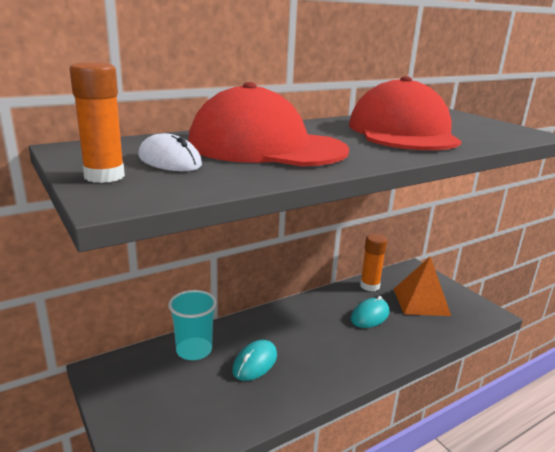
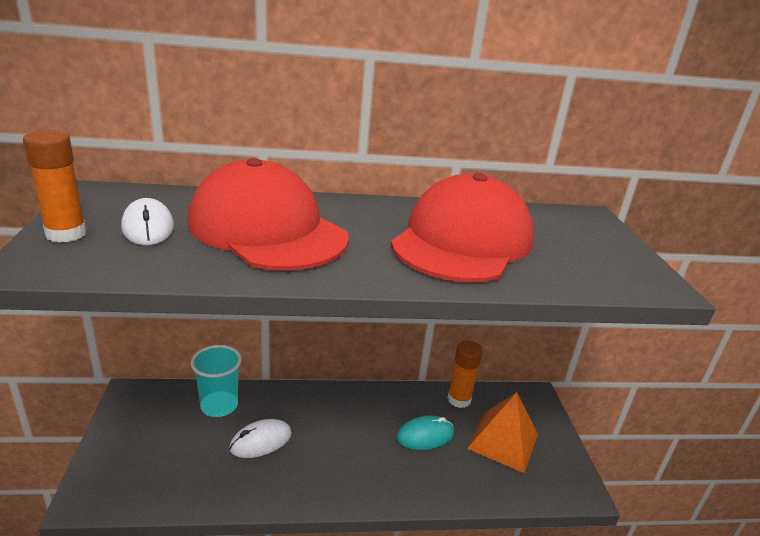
camera: 25 degrees right, 5 degrees up
(255, 363) = (261, 441): turquoise mouse -> white mouse

